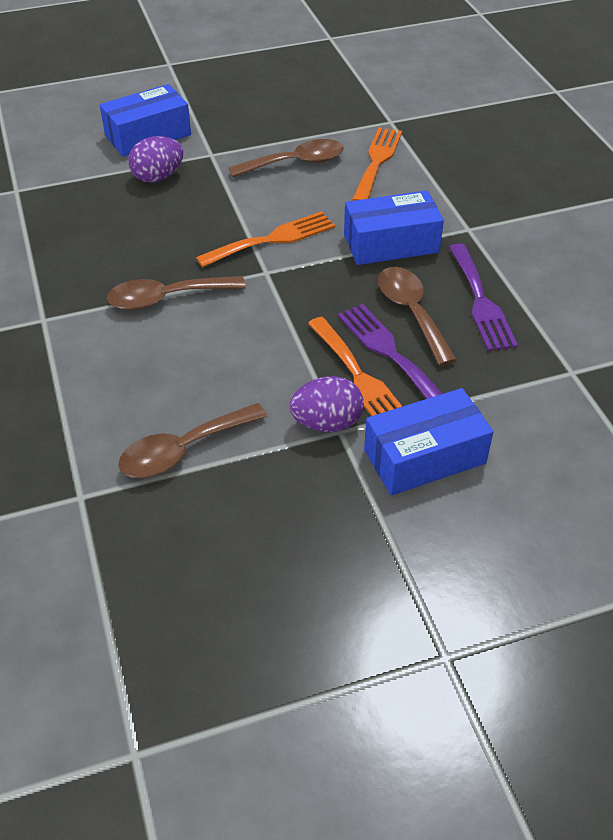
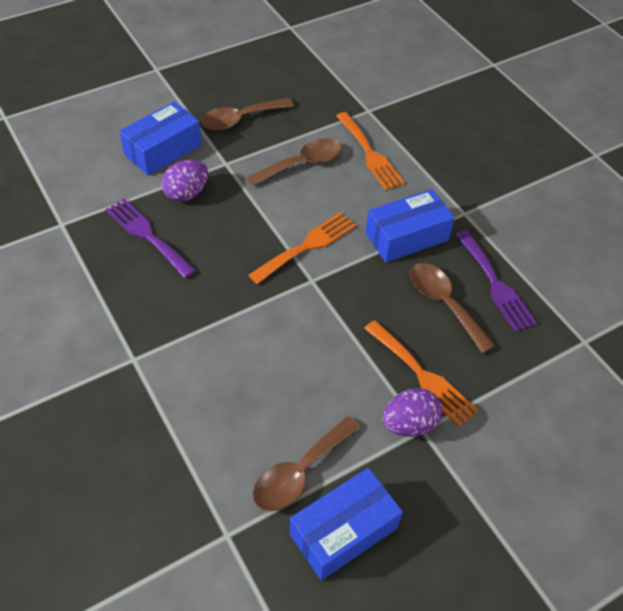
camera: 15 degrees left, 5 degrees up
(166, 298) = (235, 320): brown spoon -> brown spoon (240, 119)
(377, 161) = (370, 154): orange fork -> orange fork turned 150 degrees clockwise
(389, 352) = (438, 346): purple fork -> purple fork (147, 235)
(424, 457) = (496, 443): blue box -> blue box (343, 531)

